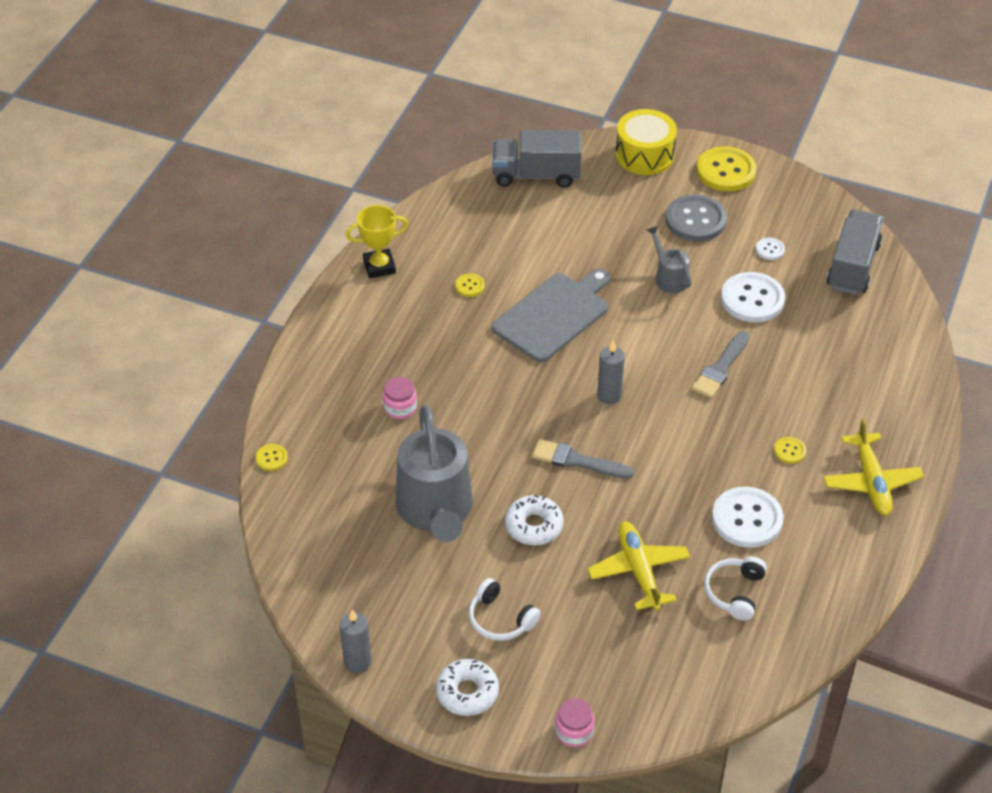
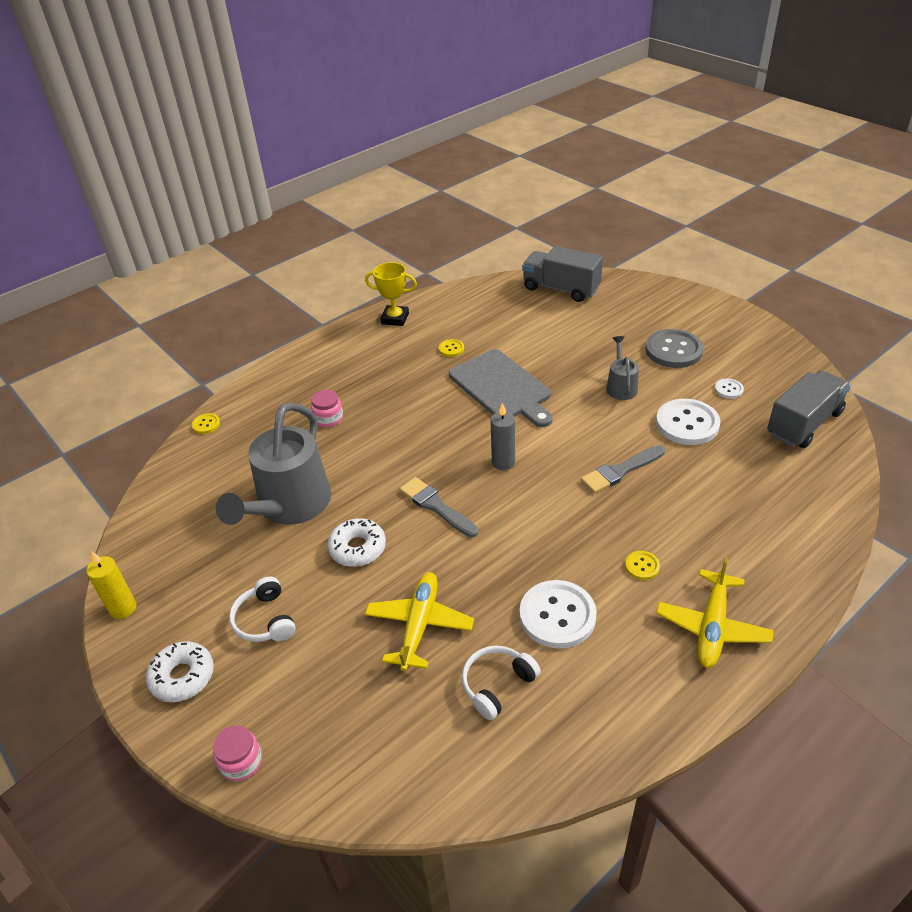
camera: 30 degrees right, 5 degrees down
(357, 662) = (123, 608): grey candle -> yellow candle
(553, 315) = (502, 387): grey cutting board -> grey cutting board turned 75 degrees clockwise
(644, 155) = (660, 295): yellow drum -> none
(726, 171) = (724, 322): yellow button -> none

